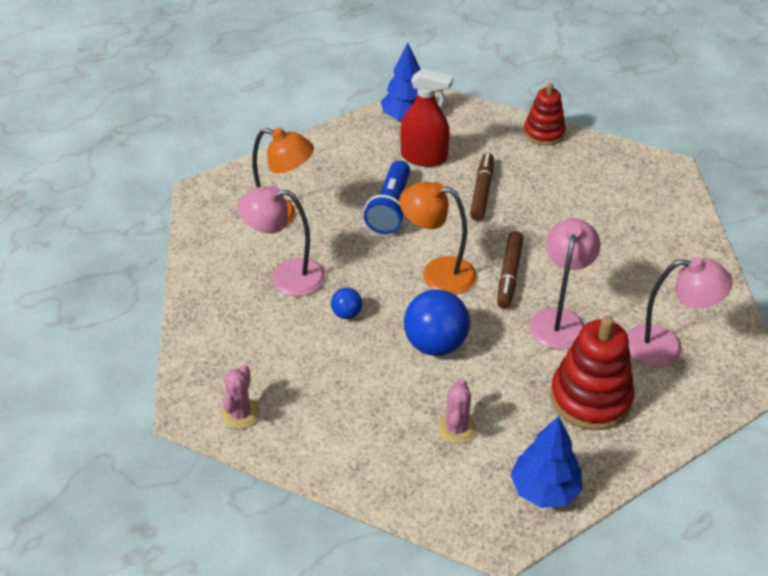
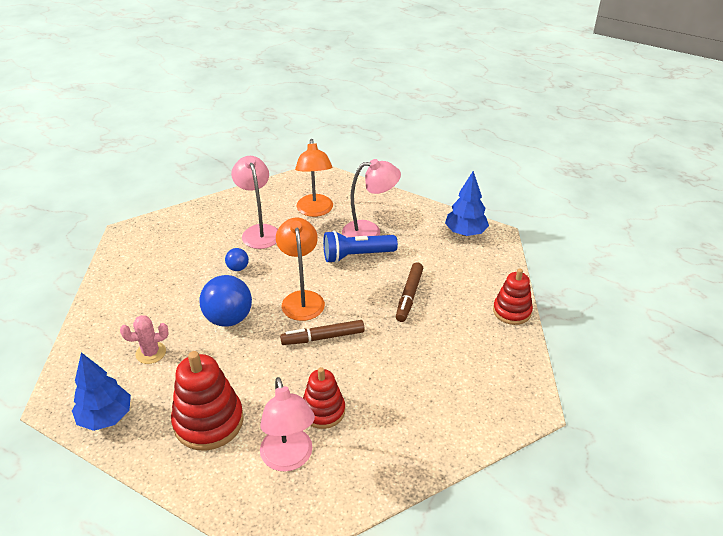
camera: 65 degrees right, 5 degrees down
(240, 414) = (131, 252): pink cactus -> none
(424, 157) = (426, 255): red spray bottle -> none
(482, 191) = (409, 296): brown marker -> brown marker turned 120 degrees clockwise
(559, 319) = (287, 380): pink lamp -> pink lamp (369, 231)
(614, 305) = (323, 411): none -> red stacking toy

